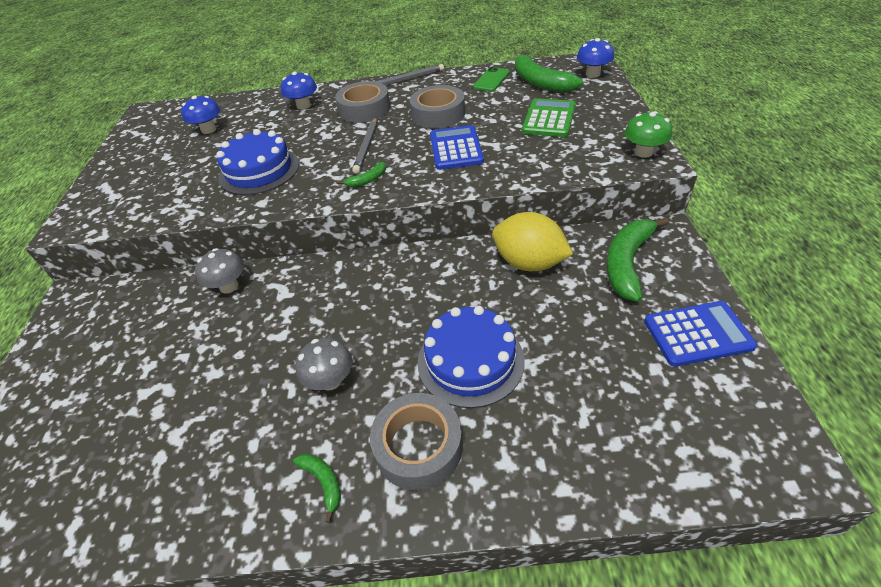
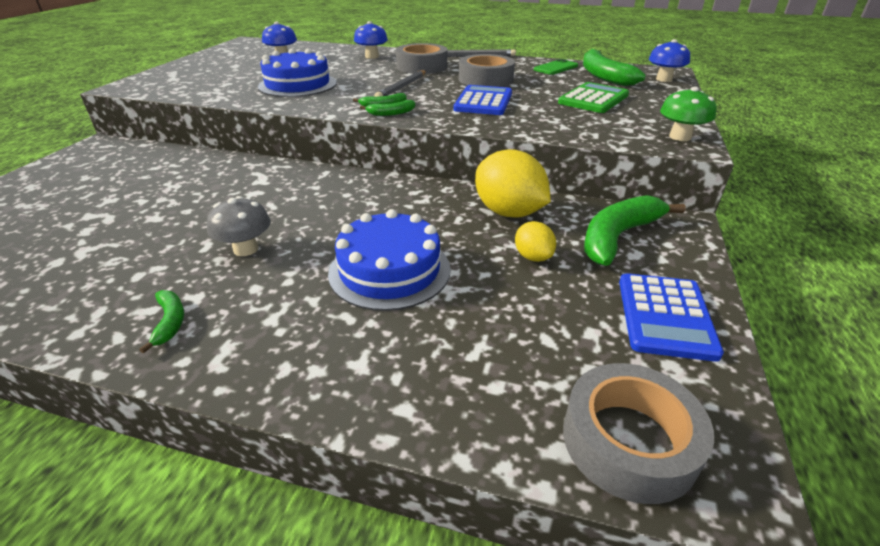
camera: 15 degrees right, 10 degrees down
(229, 286) = (220, 165): grey mushroom -> none
(382, 189) = (391, 113): none -> green banana
(418, 446) = (282, 322): grey tape -> grey tape (629, 441)
(574, 306) = (533, 257): none -> yellow lemon
(697, 334) = (665, 316): blue calculator -> blue calculator turned 90 degrees clockwise

